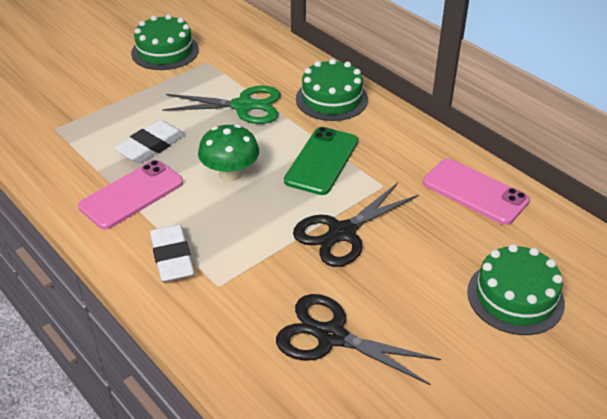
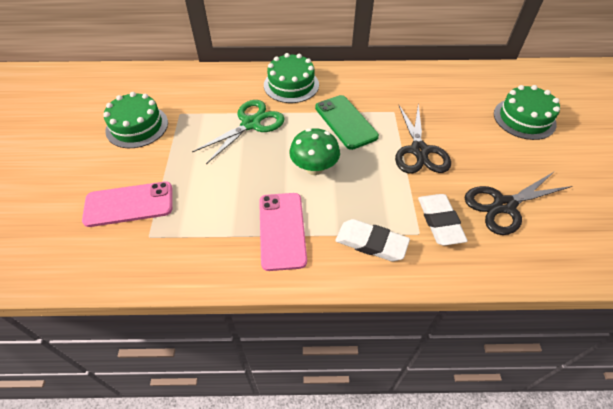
camera: 50 degrees left, 10 degrees up
(151, 146) = (239, 191): white eraser -> white eraser (439, 222)
(475, 192) = (432, 83): pink phone -> pink phone (129, 204)

